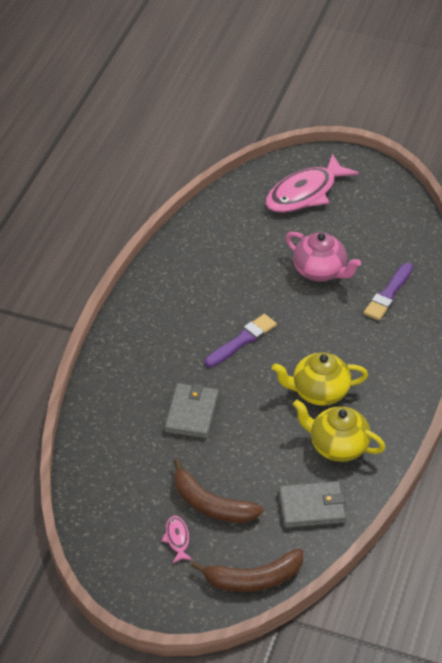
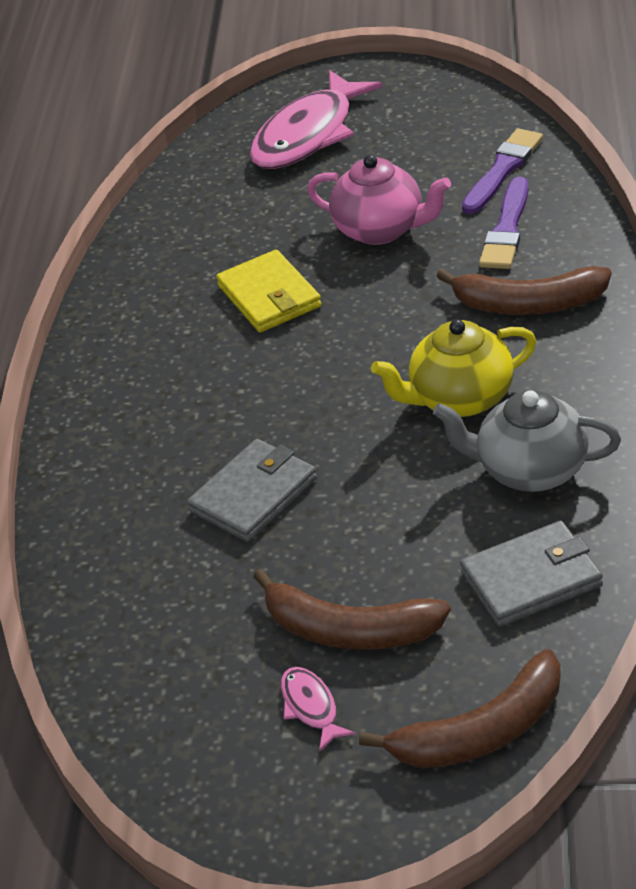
camera: 10 degrees left, 5 degrees down
(192, 413) = (254, 495): grey wallet -> grey wallet turned 45 degrees clockwise
(242, 340) = (295, 361): purple brush -> purple brush (503, 170)
(243, 294) = (269, 296): none -> yellow wallet
(337, 446) = (530, 470): yellow teapot -> grey teapot
(379, 346) = (529, 304): none -> brown banana

